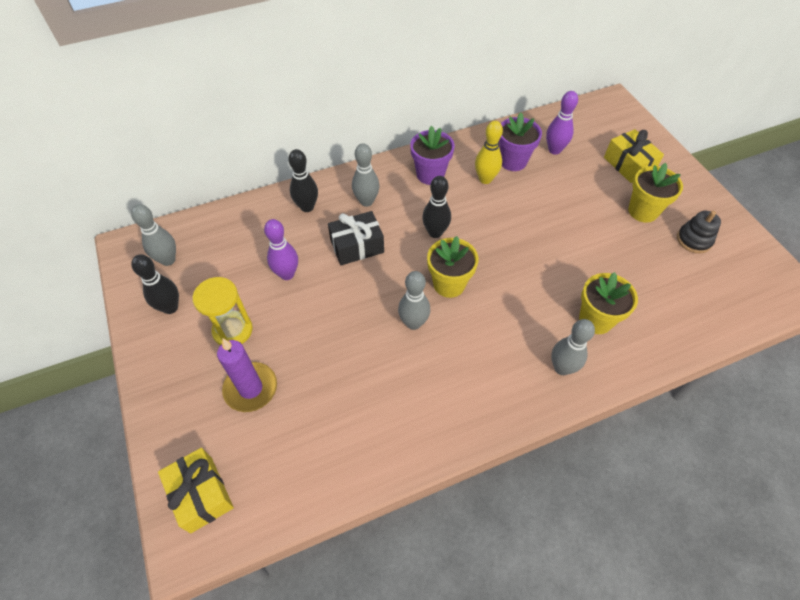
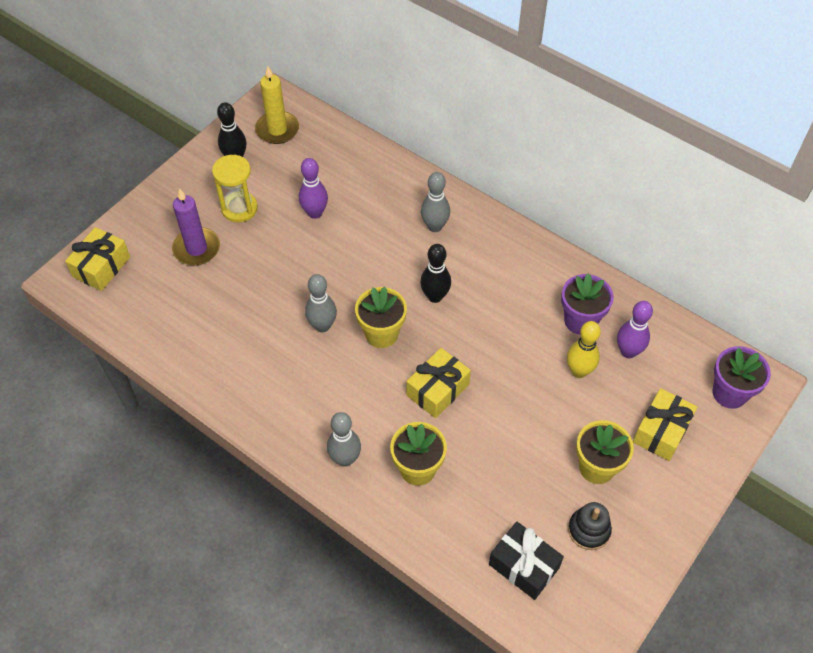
camera: 60 degrees right, 0 degrees up
(168, 260) = (277, 130): grey bowling pin -> yellow candle
(307, 207) = (396, 187): black bowling pin -> none
(357, 246) = (377, 245): black gift -> black gift (524, 566)
(430, 174) = (507, 259): purple flower pot -> purple flower pot (729, 393)
(485, 179) = (535, 307): yellow bowling pin -> yellow bowling pin (579, 371)
(526, 272) = (437, 390): none -> yellow gift

